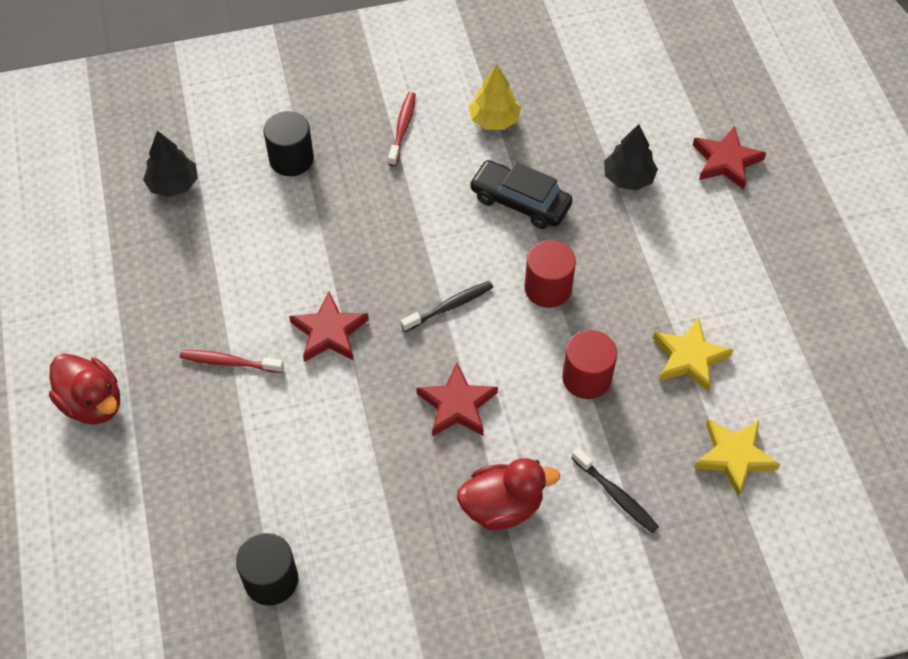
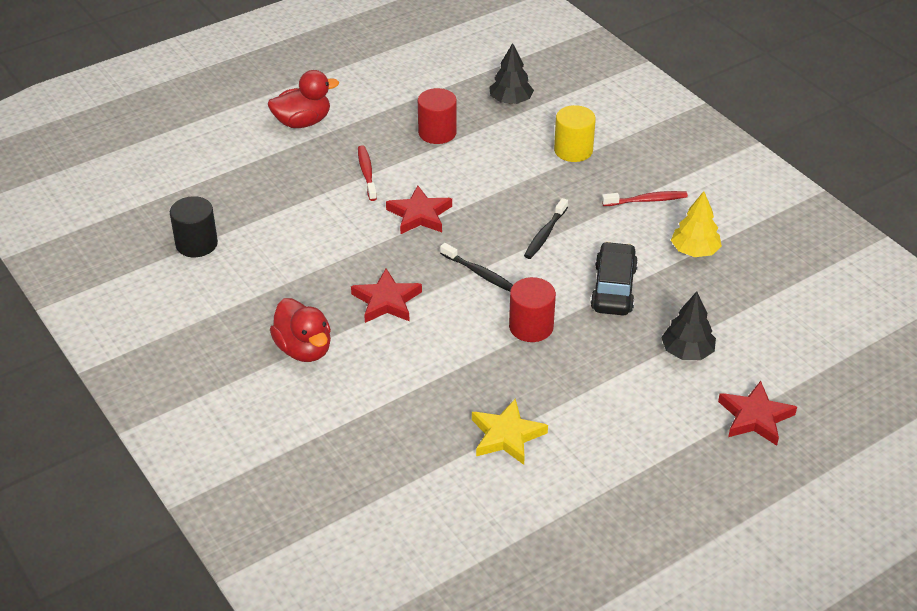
camera: 70 degrees right, 15 degrees down
(92, 403) = (303, 122): red duck -> red duck turned 135 degrees counterclockwise
(291, 159) = (573, 150): black cylinder -> yellow cylinder
(586, 378) = (451, 372): red cylinder -> red cylinder (437, 133)
(616, 495) = (343, 416): black toothbrush -> black toothbrush (545, 234)
(734, 457) = (415, 487): yellow star -> none

